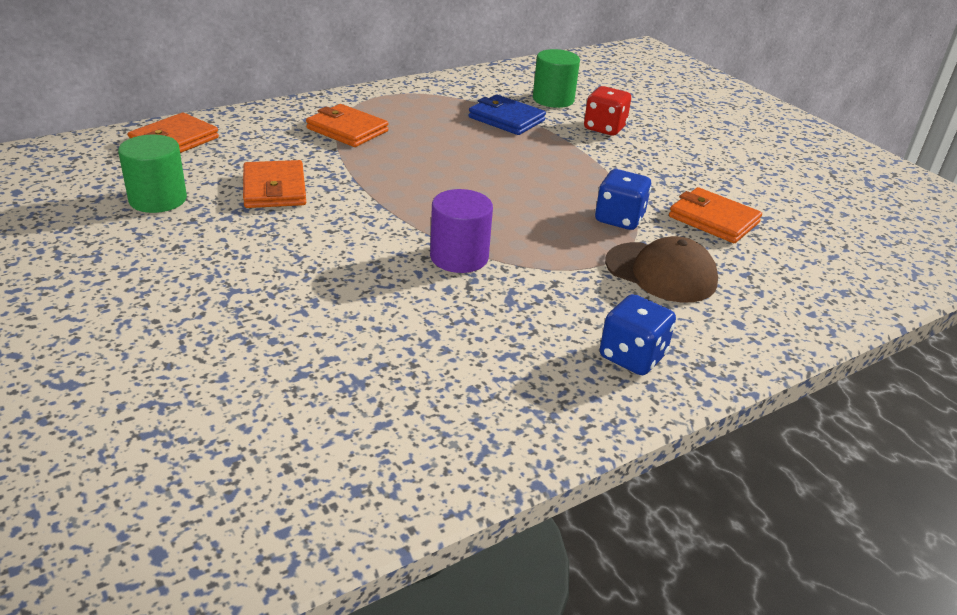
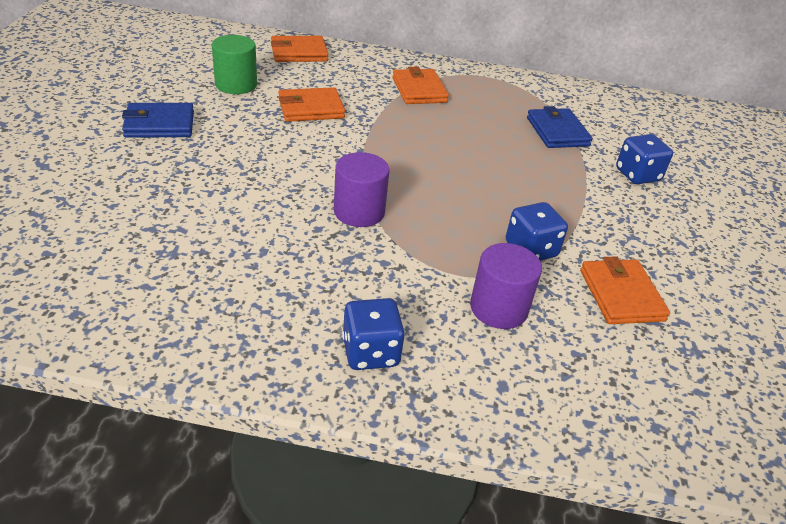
camera: 40 degrees right, 5 degrees up
(138, 276) = (159, 124): none -> blue wallet
(274, 189) = (311, 108): orange wallet -> orange wallet turned 45 degrees clockwise
(553, 99) = (625, 133): green cylinder -> none
(604, 128) = (637, 175): red dice -> blue dice
(661, 272) = (498, 308): brown cap -> purple cylinder

